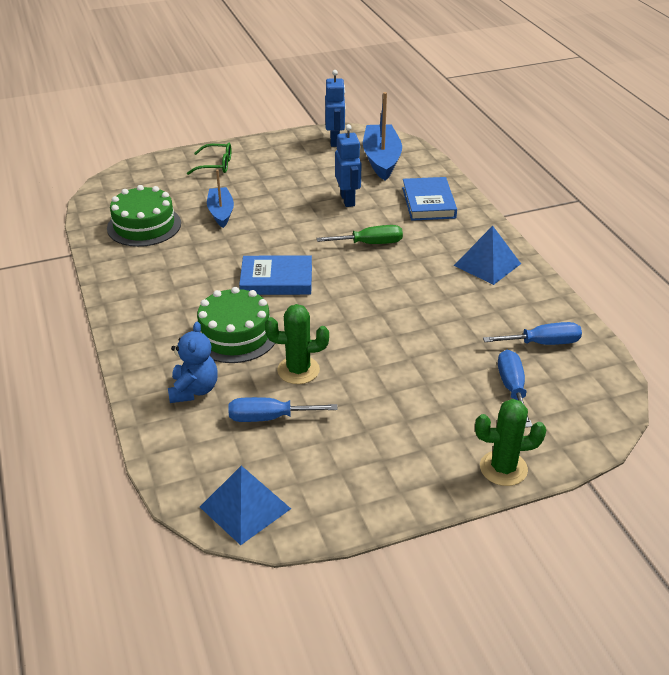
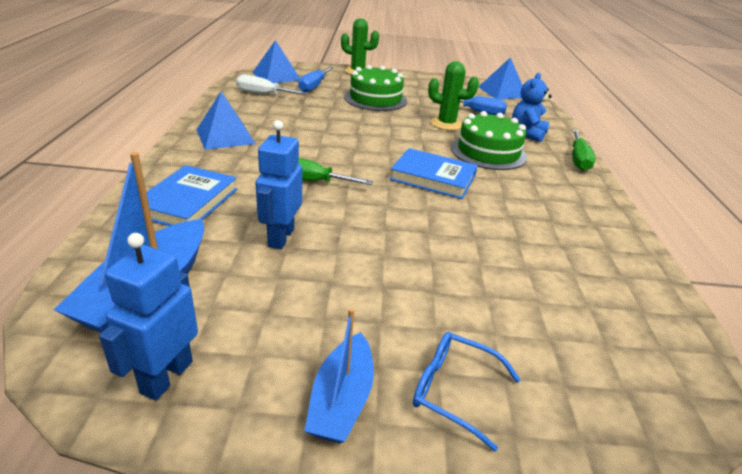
camera: 160 degrees left, 5 degrees down
(132, 359) = (578, 160): none -> green screwdriver
(144, 226) = (590, 287): green cake -> green cake (375, 99)
(216, 165) = (453, 391): green glasses -> blue glasses
(221, 212) = (471, 274): blue boat -> blue boat (341, 400)
(543, 343) = (263, 94): blue screwdriver -> white screwdriver
(584, 394) = (276, 76): none -> blue pyramid

